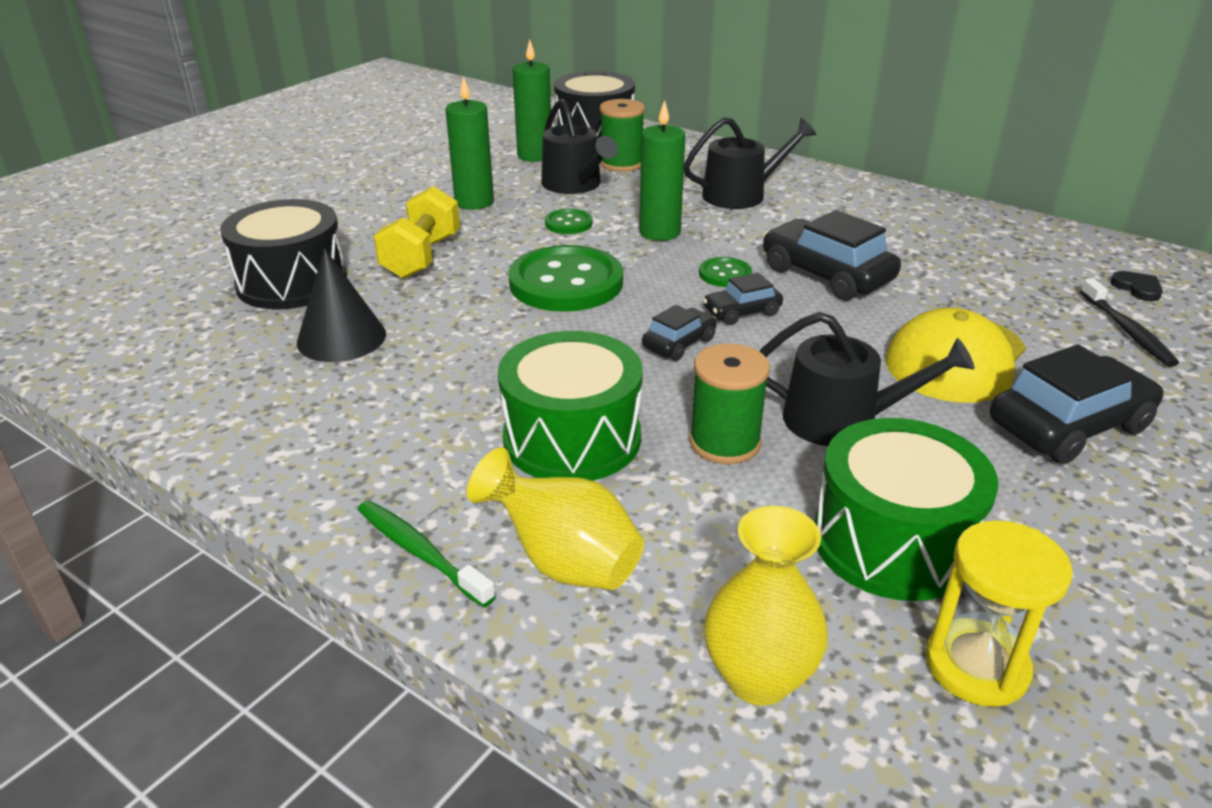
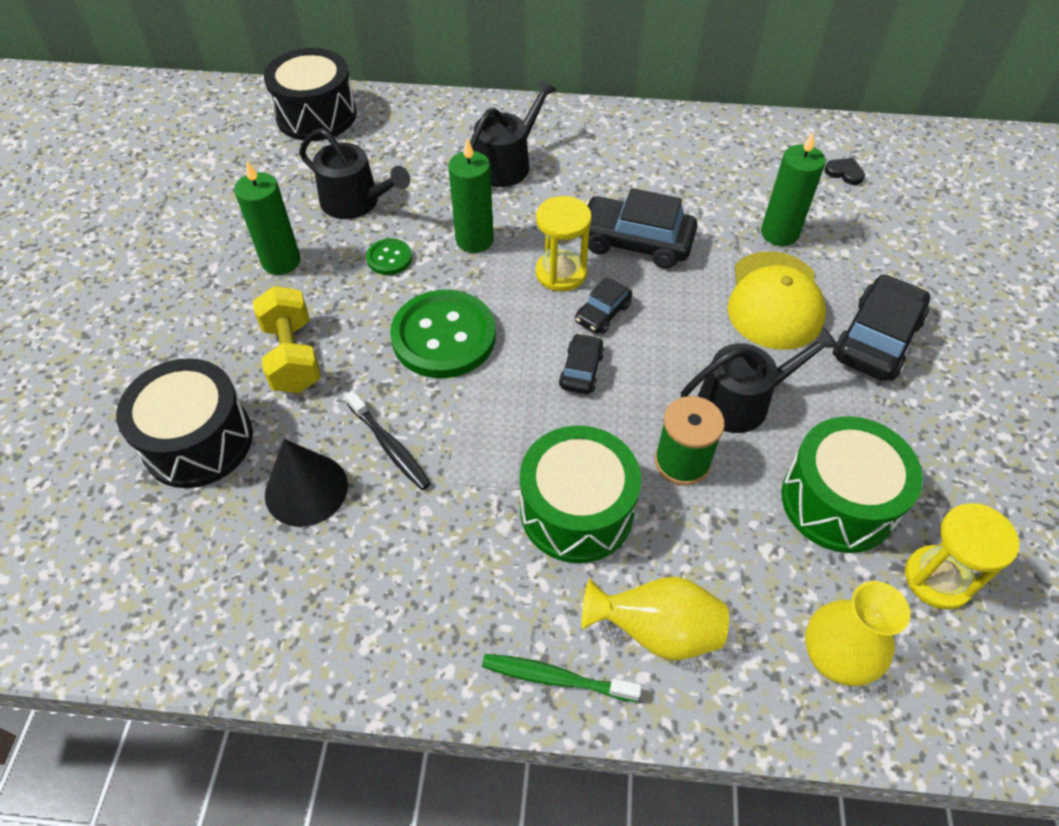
camera: 30 degrees left, 20 degrees up
(535, 155) = (286, 172): green candle -> green candle (779, 233)
(621, 164) = (376, 156): green spool -> none
(725, 274) = (561, 273): green button -> yellow hourglass
(1127, 330) = (861, 223): black toothbrush -> black toothbrush (390, 446)

